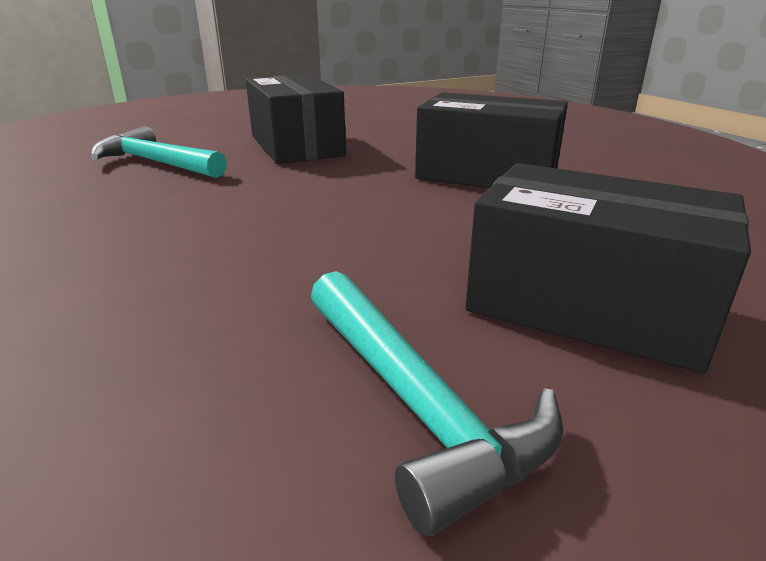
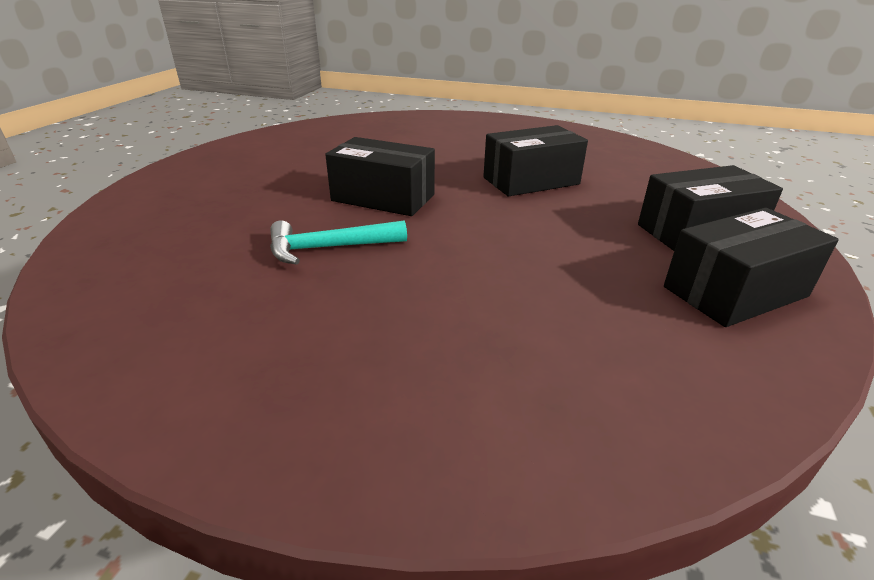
camera: 45 degrees left, 5 degrees up
(414, 401) = (735, 291): turquoise hammer -> black box

